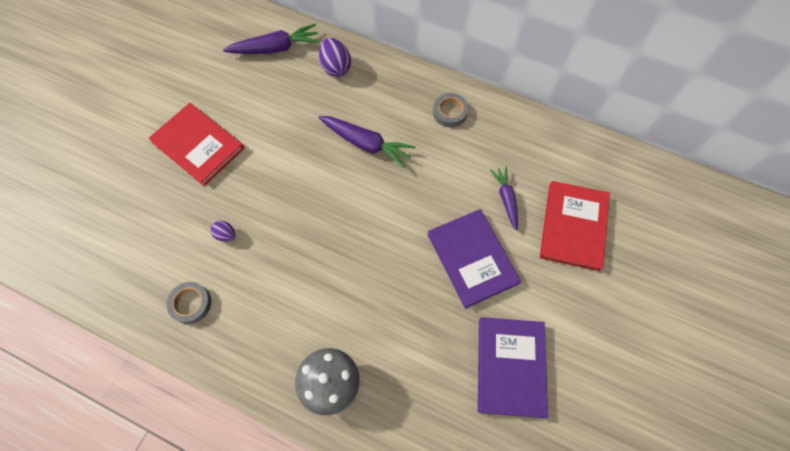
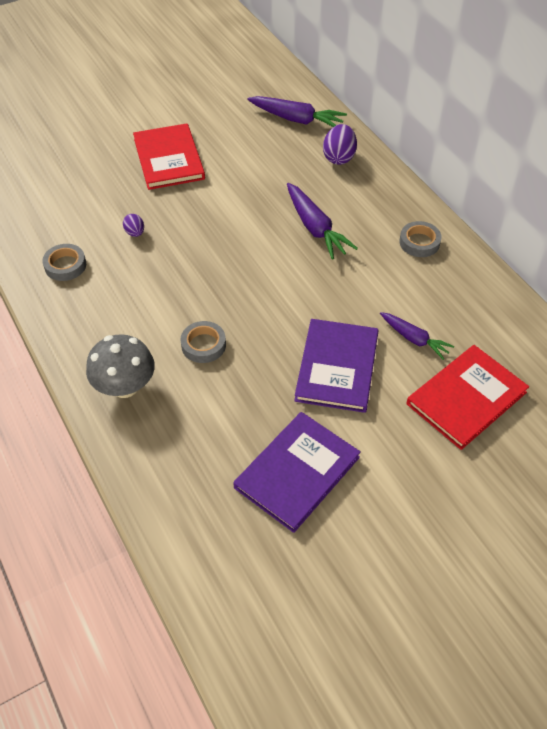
camera: 35 degrees right, 15 degrees down
(362, 304) = (203, 345): none -> grey tape
(506, 199) = (414, 339): purple carrot -> purple carrot turned 105 degrees clockwise

